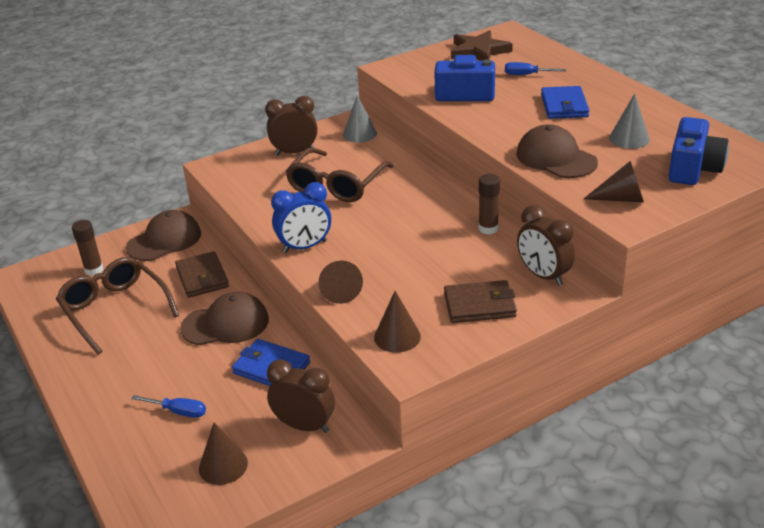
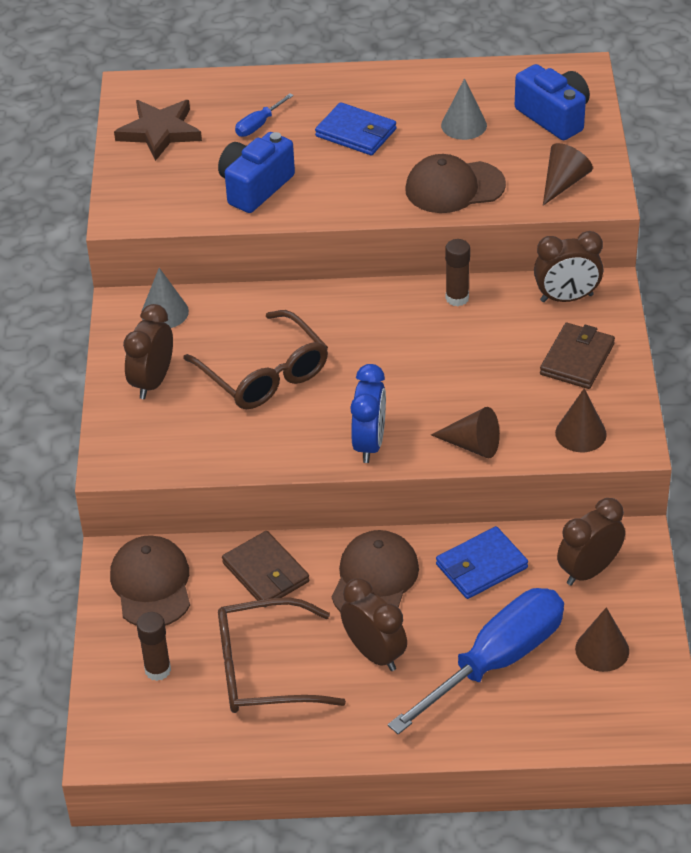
camera: 60 degrees left, 10 degrees up
(155, 350) = (374, 654): none -> brown clock
(178, 411) = (495, 662): blue screwdriver -> blue screwdriver, size x2.44
(202, 277) = (266, 572): brown wallet -> brown wallet turned 45 degrees clockwise

